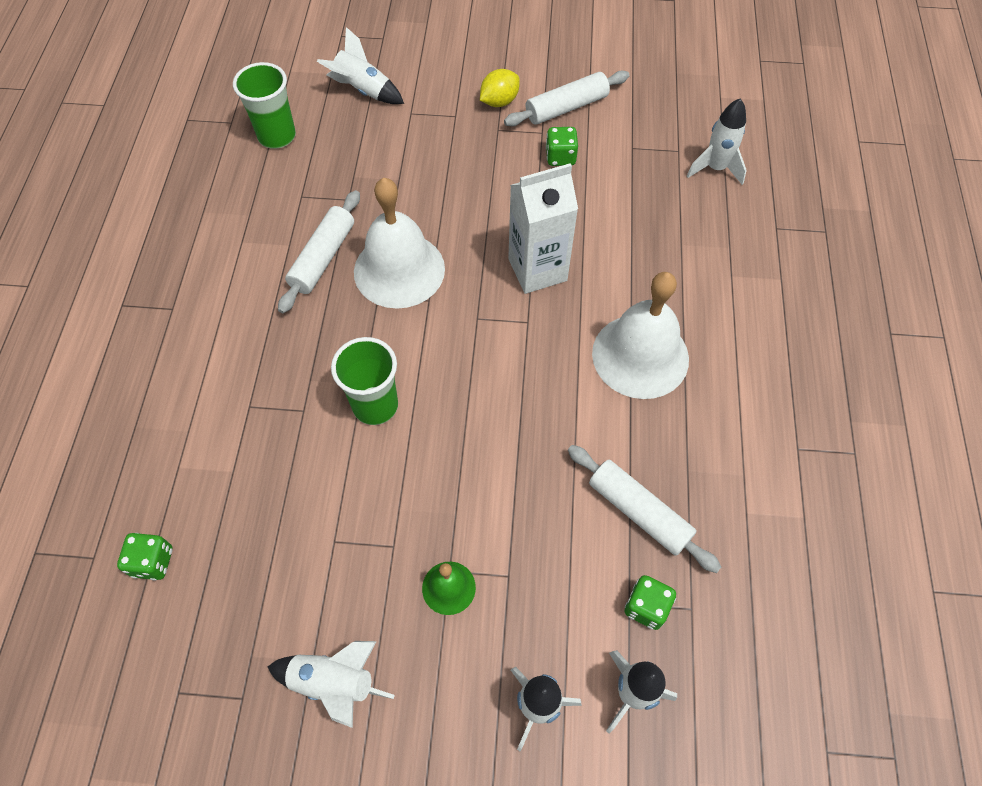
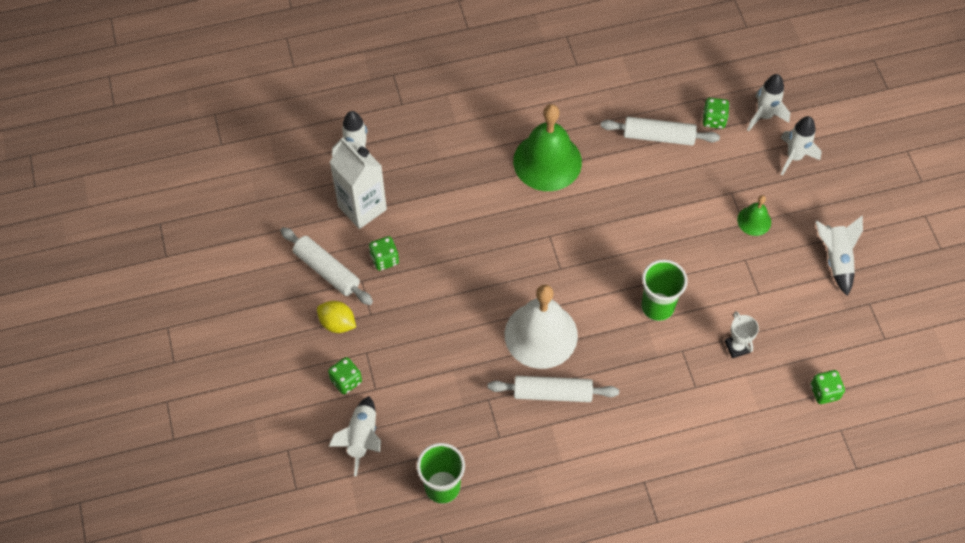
camera: 110 degrees left, 0 degrees up
(273, 477) = (737, 347): none -> white trophy
(431, 93) = (346, 381): none -> green dice
(537, 270) = (502, 243): white carton -> white carton (362, 208)
(639, 512) = (658, 136): white rolling pin -> white rolling pin turned 75 degrees clockwise
(640, 356) = (547, 161): white bell -> green bell

